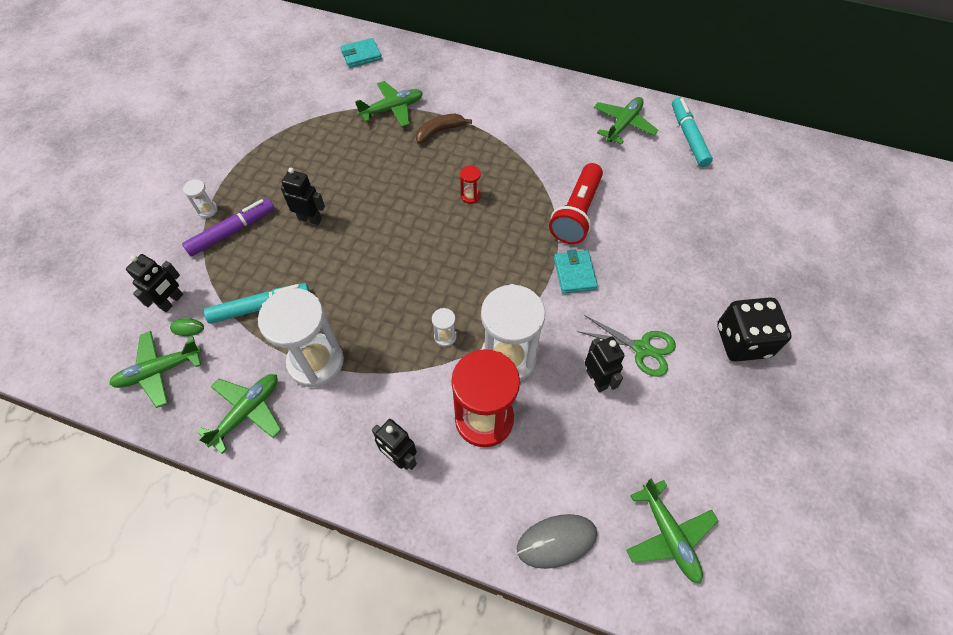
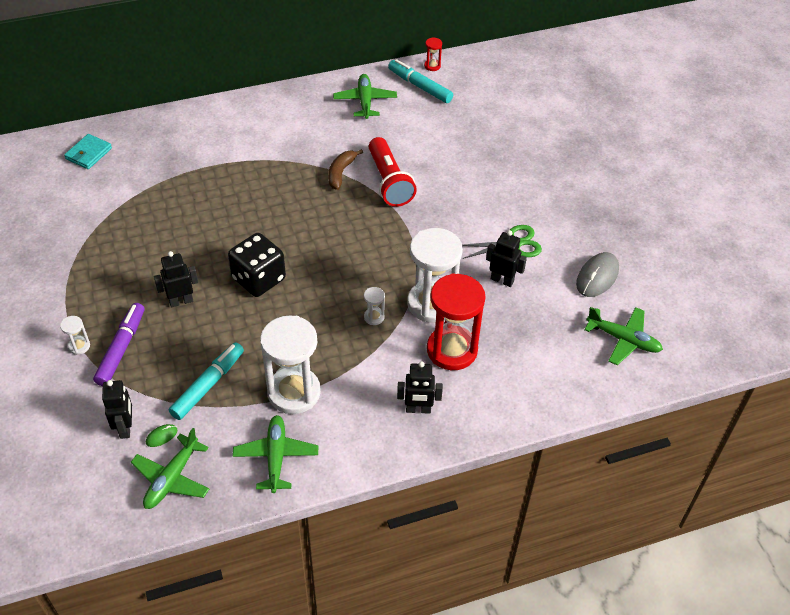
camera: 40 degrees left, 10 degrees down
(392, 109) = (164, 182): green plane -> none
(439, 131) = (223, 179): brown banana -> brown banana (341, 173)
(470, 196) = (297, 213): red hourglass -> red hourglass (432, 66)
(556, 541) = (563, 387): grey mouse -> grey mouse (597, 277)
(574, 273) = (425, 223): turquoise wallet -> none
(742, 341) = (570, 202): black dice -> black dice (258, 279)

